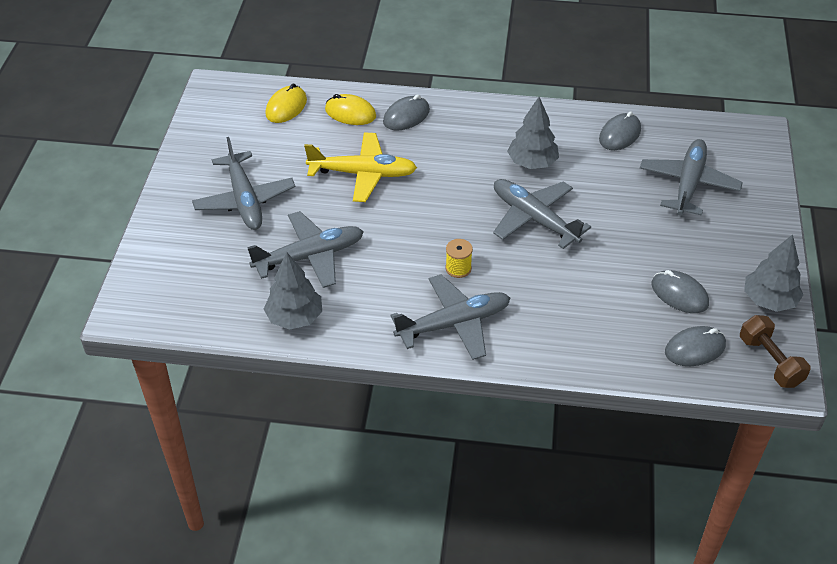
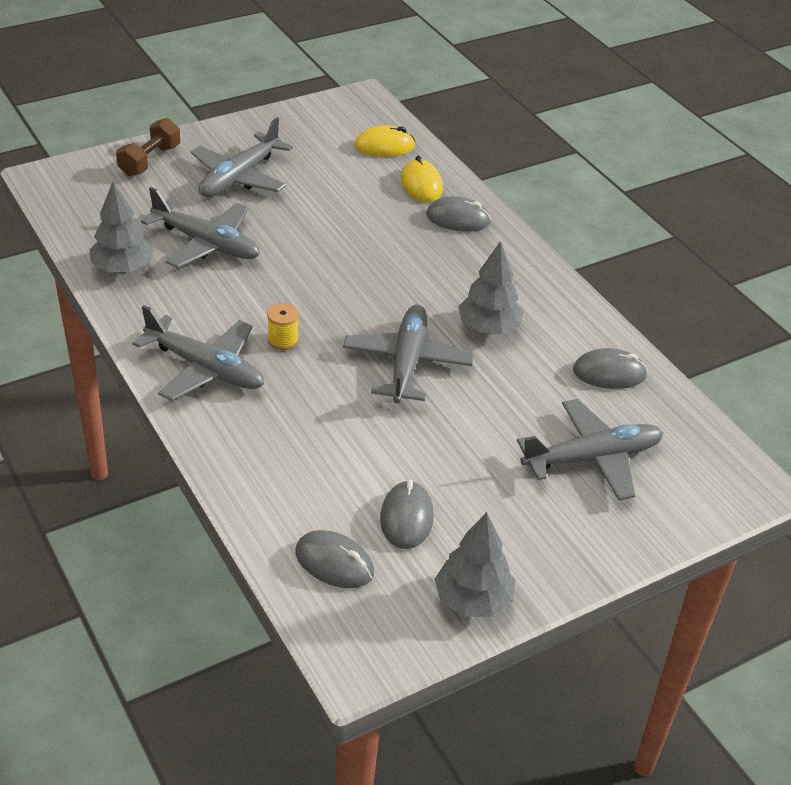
camera: 50 degrees right, 5 degrees down
(362, 174) = (347, 227): yellow plane -> none
(770, 361) = (374, 637): brown dumbbell -> brown dumbbell (150, 160)

